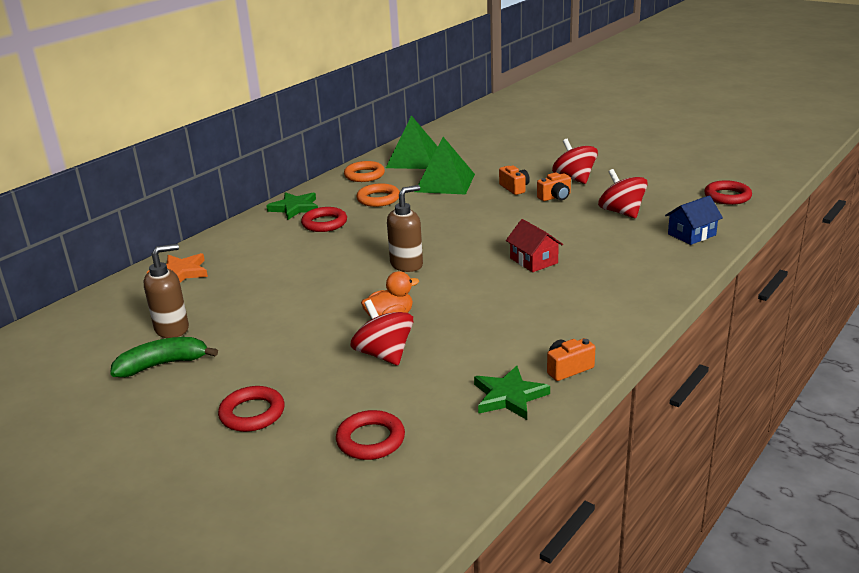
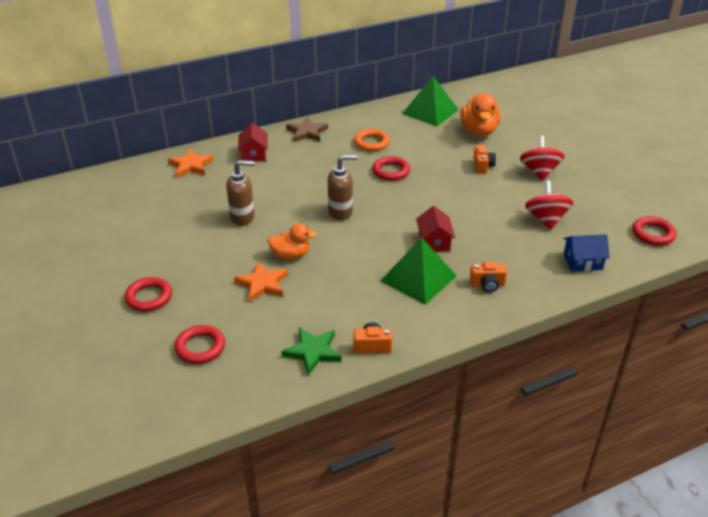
camera: 25 degrees right, 10 degrees up
(162, 365) = (127, 238): green banana -> none
(172, 329) = (153, 211): brown soap dispenser -> brown soap dispenser (243, 217)
(251, 242) = (254, 154): none -> red house
(295, 208) = (307, 132): green star -> brown star
(324, 223) = (315, 154): red ring -> red ring (391, 171)
(364, 175) = (380, 116): orange ring -> none
(384, 354) = (262, 284): red spinning top -> orange star
(445, 182) = (433, 143): green pyramid -> green pyramid (418, 278)
(480, 162) = (479, 131): none -> orange duck
(555, 197) = (506, 186): orange camera -> orange camera (487, 284)

